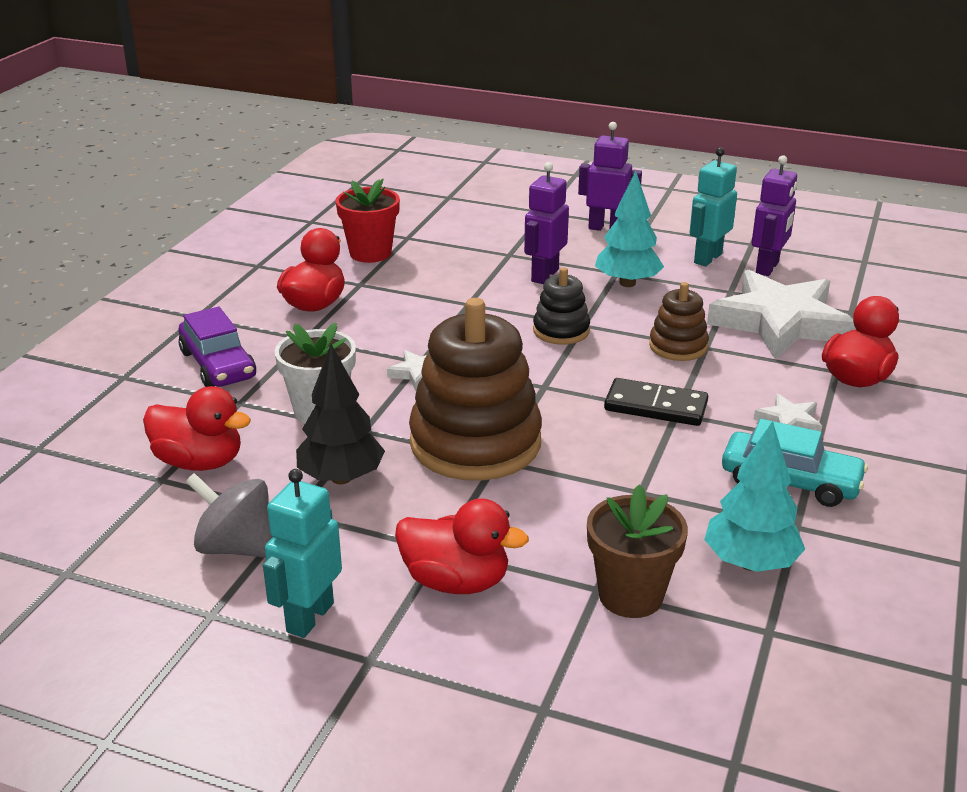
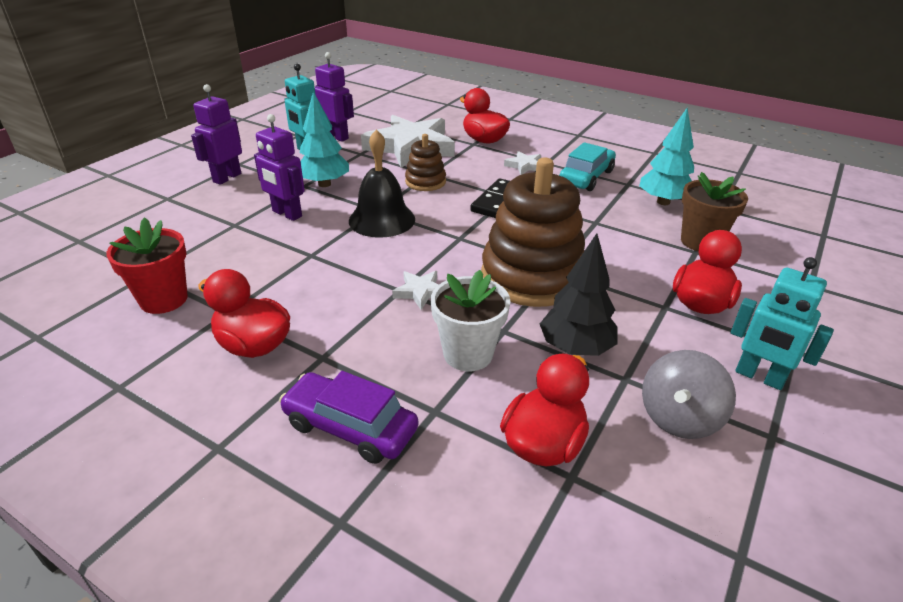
camera: 80 degrees left, 5 degrees up
(218, 365) = (350, 427): purple car -> purple car turned 135 degrees counterclockwise
(561, 331) = (382, 219): black stacking toy -> black bell

